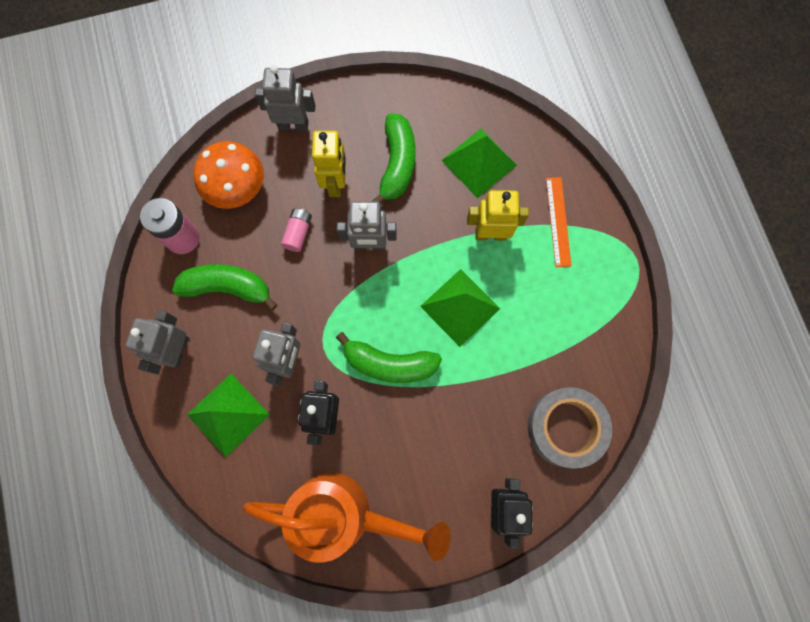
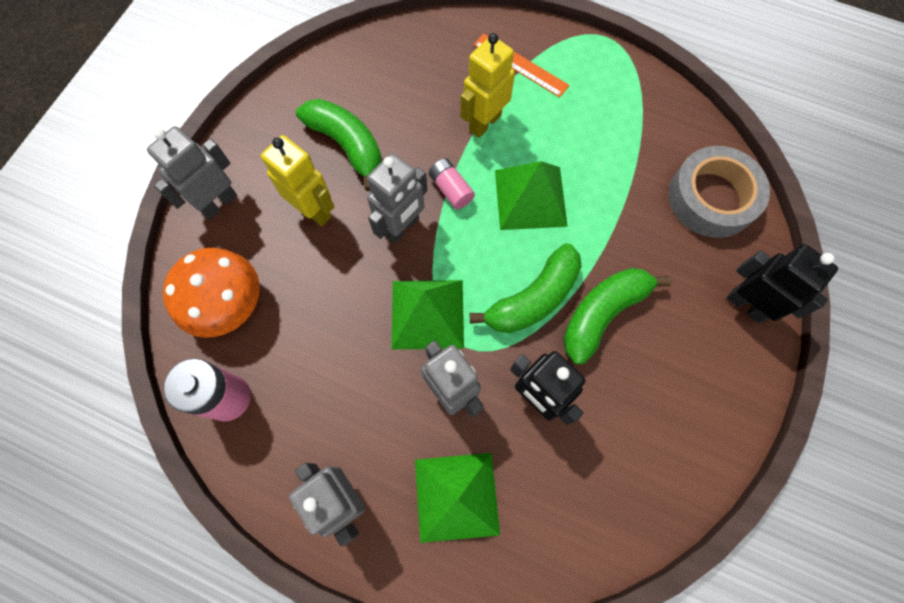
camera: 50 degrees left, 5 degrees down
(227, 287) = (322, 392): green banana -> green banana (602, 314)
(298, 233) = (330, 282): pink battery -> pink battery (451, 189)
(344, 514) = (650, 456): orange watering can -> none
(479, 162) = (410, 82): green pyramid -> green pyramid (427, 313)

